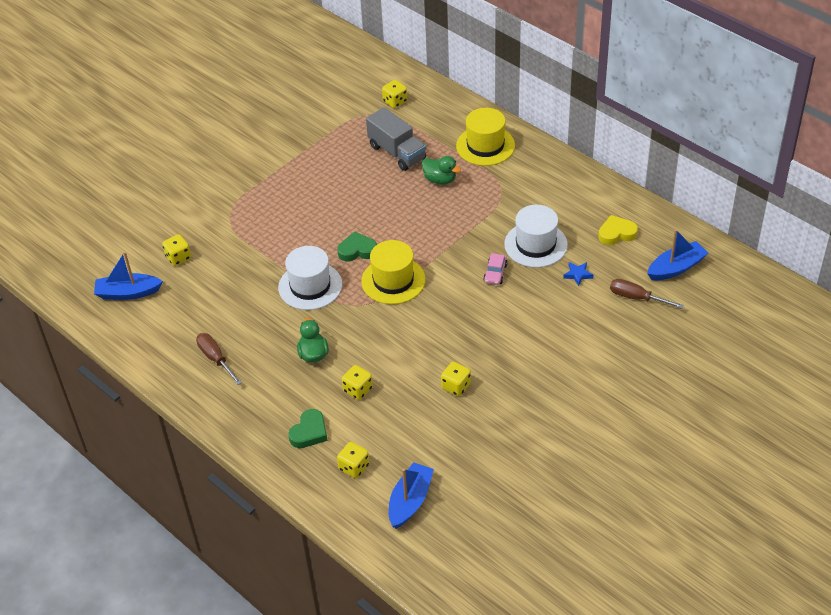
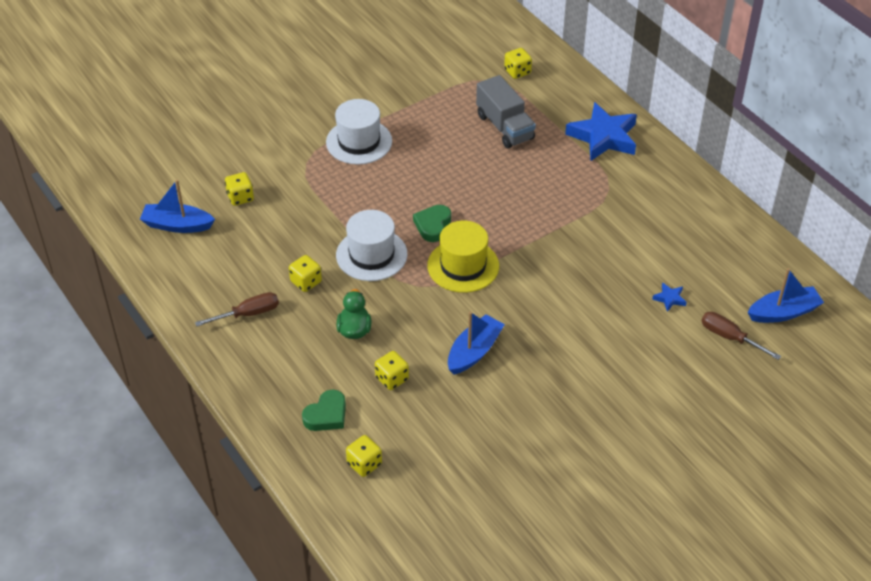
camera: 10 degrees right, 0 degrees up
(215, 358) = (249, 314): brown screwdriver -> brown screwdriver turned 90 degrees clockwise
(357, 250) = (433, 225): green heart -> green heart turned 75 degrees counterclockwise
(410, 501) = (415, 515): blue boat -> blue boat (474, 351)
(440, 180) = (544, 165): green duck -> none
(456, 386) = (500, 397): yellow dice -> yellow dice (306, 282)
(485, 146) = (603, 137): yellow hat -> blue star
(495, 273) = (577, 279): pink car -> none
(535, 244) = (631, 256): white hat -> white hat (359, 142)
(616, 233) = (725, 261): yellow heart -> none

